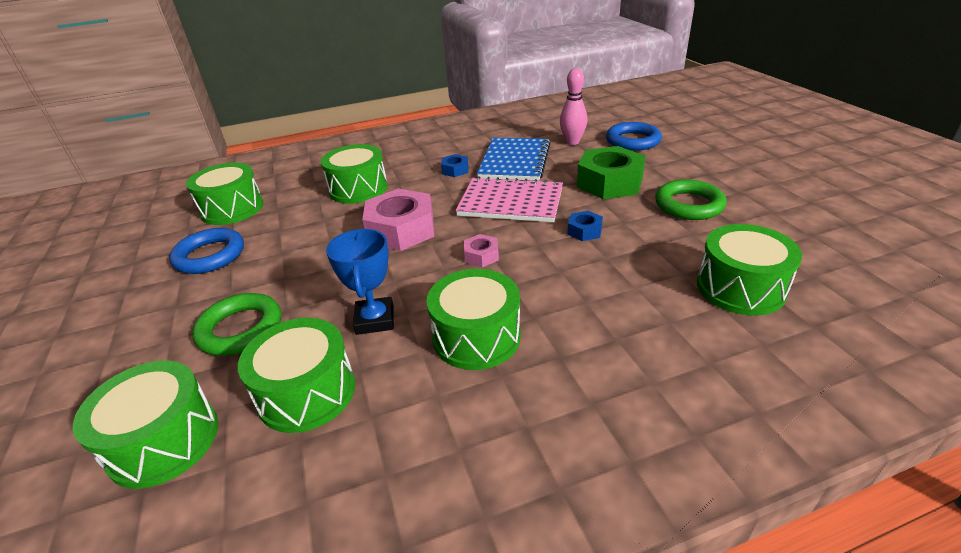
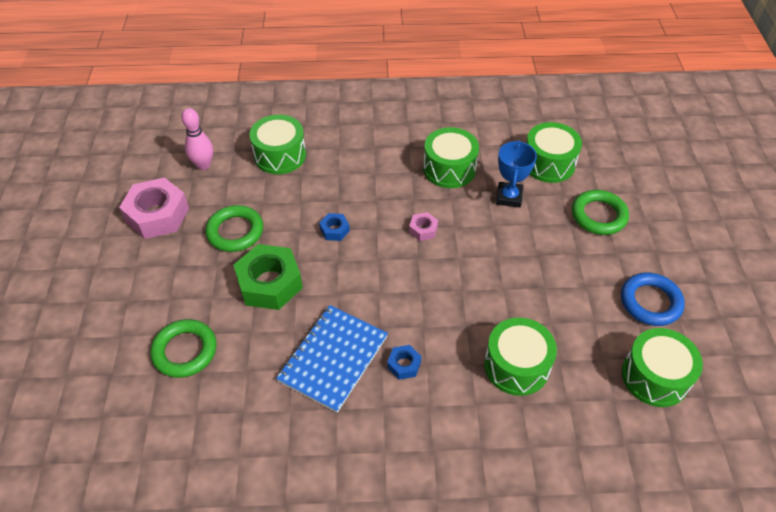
camera: 165 degrees left, 15 degrees up
(164, 441) = (619, 159): green drum -> none
(401, 229) = (479, 281): pink nut -> pink nut (157, 215)
(511, 202) = (372, 286): pink notebook -> none
(572, 142) = (247, 377): pink bowling pin -> pink bowling pin (203, 165)
(632, 141) = (185, 351): blue ring -> green ring

